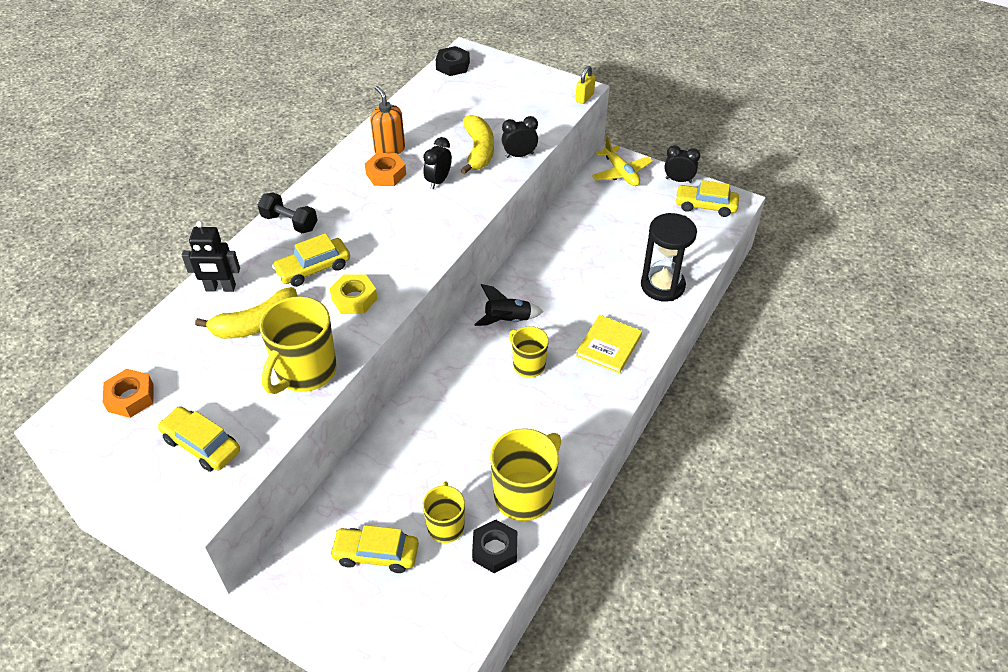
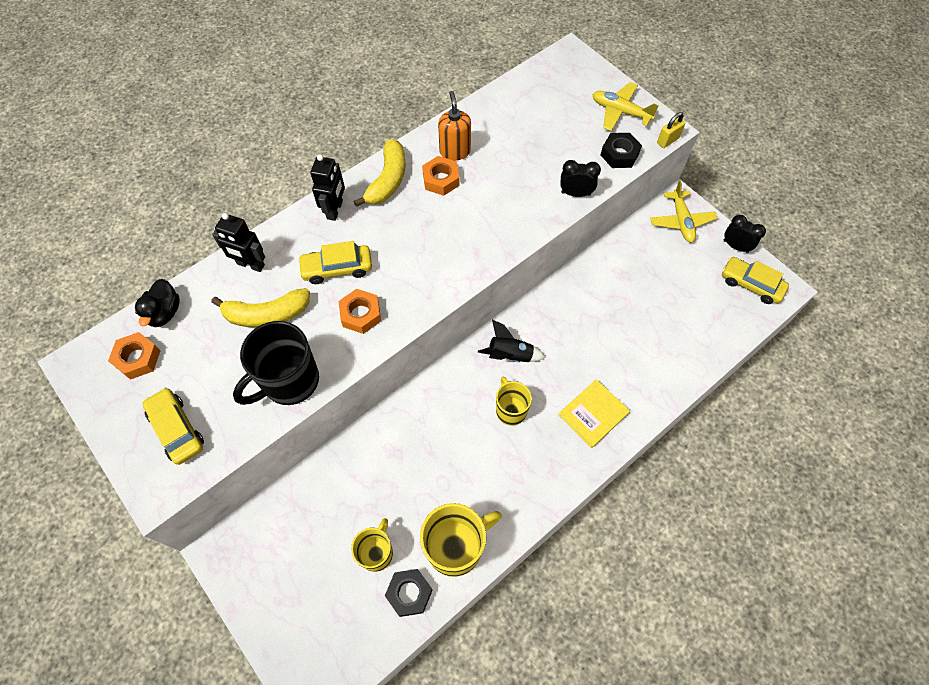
camera: 20 degrees right, 15 degrees up
(144, 351) = (164, 312): none -> black duck
(290, 222) = (335, 210): black dumbbell -> black robot
(305, 372) = (289, 381): yellow mug -> black mug
(354, 299) = (360, 314): yellow nut -> orange nut
(376, 554) = (309, 559): yellow car -> none
(438, 181) = (486, 202): black clock -> none
(453, 66) = (551, 67): black nut -> black nut (619, 154)
(478, 151) = (538, 177): yellow banana -> yellow banana (388, 180)
(532, 86) = (620, 112): none -> yellow plane
(662, 286) = (671, 364): black hourglass -> none

